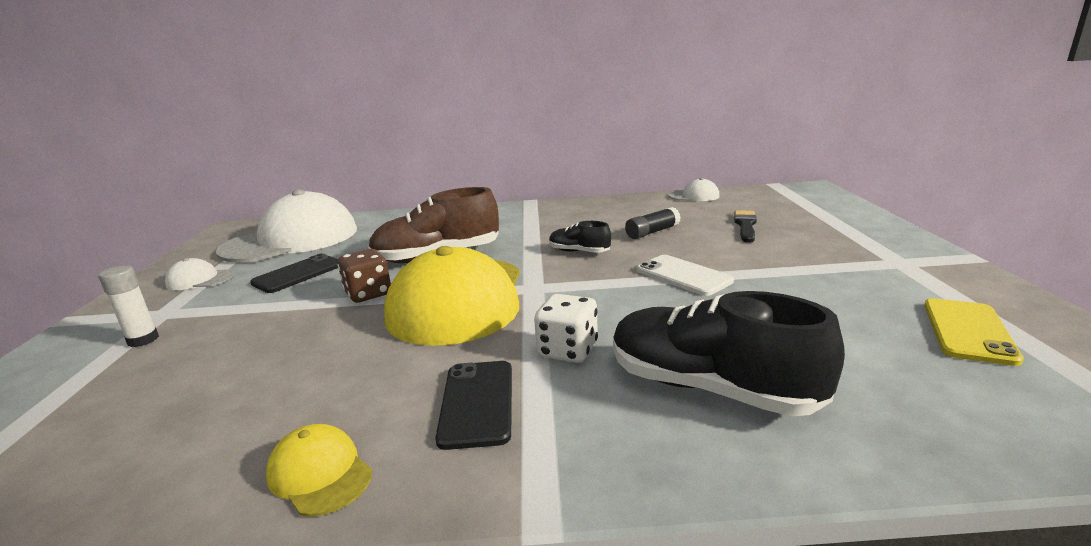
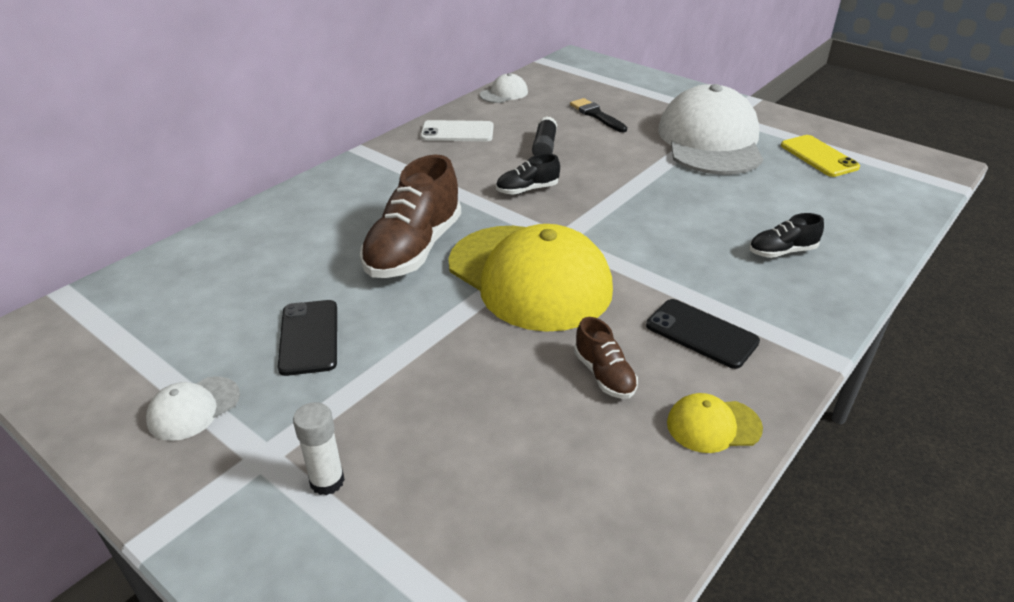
camera: 50 degrees left, 15 degrees up
(291, 240) = (177, 311): white cap -> white cap (710, 141)
(353, 382) = (604, 375): none -> brown shoe
(368, 294) = (440, 314): brown dice -> none
(568, 350) = (679, 272): white dice -> none
(683, 275) = (637, 180): white phone -> white phone (457, 132)
(710, 388) = (782, 252): black shoe -> black shoe, size x0.50

